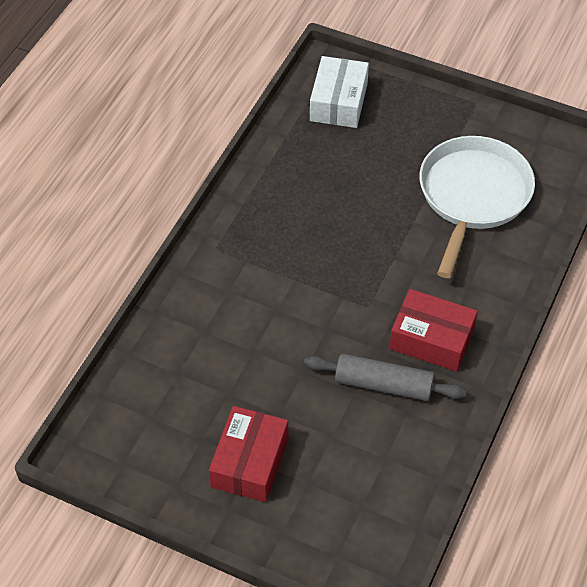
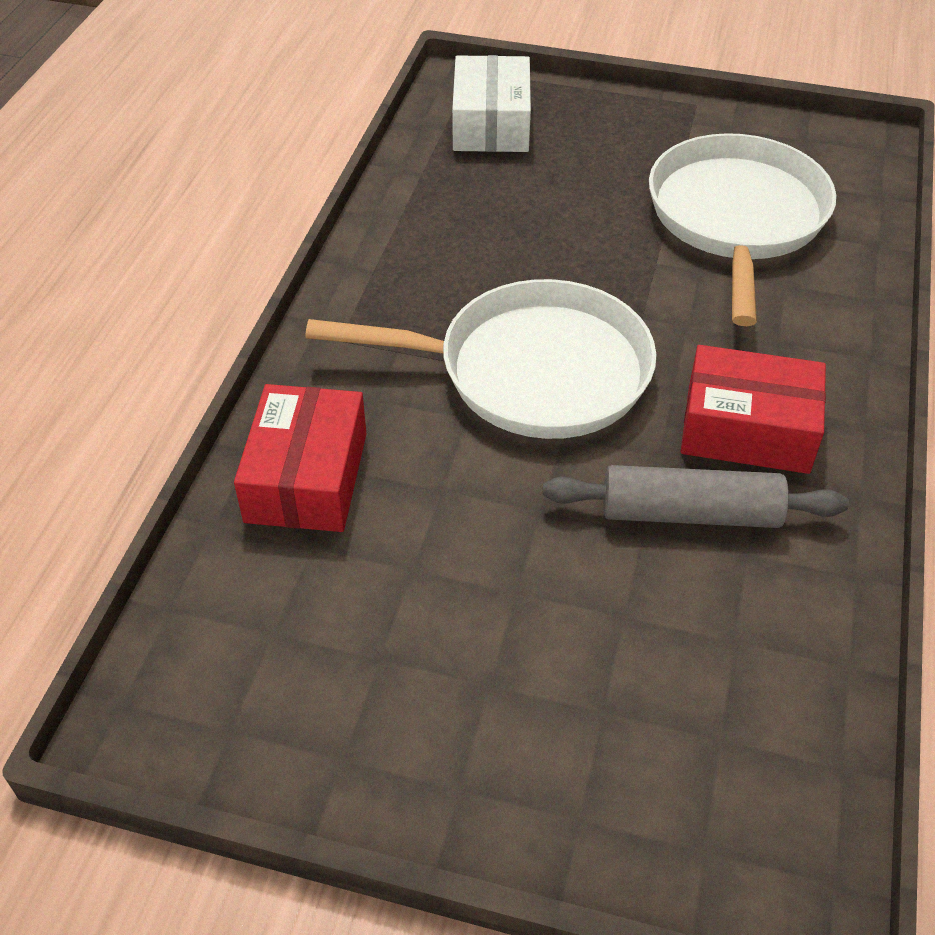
camera: 10 degrees left, 5 degrees down
(249, 462) = (481, 688): red box -> red box (306, 477)
(320, 285) = (533, 371): none -> white pan

